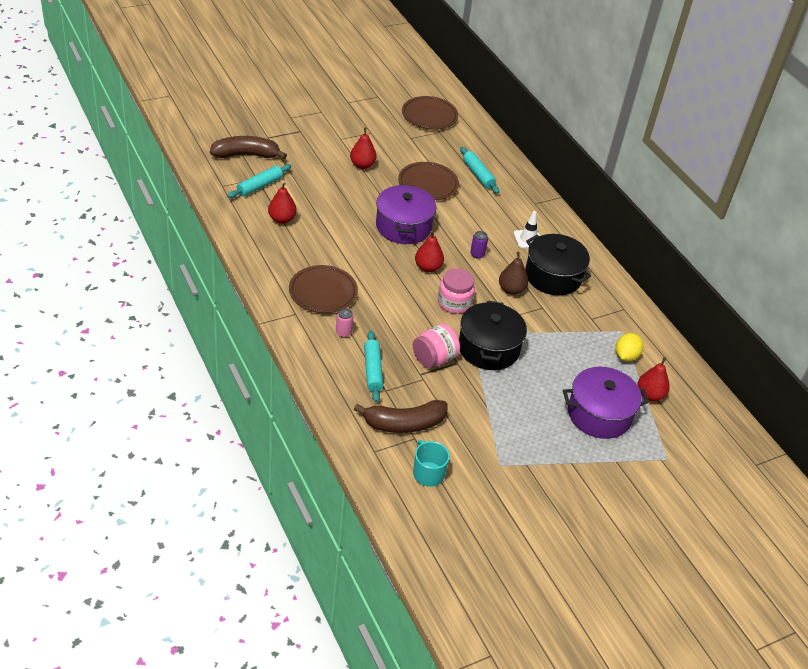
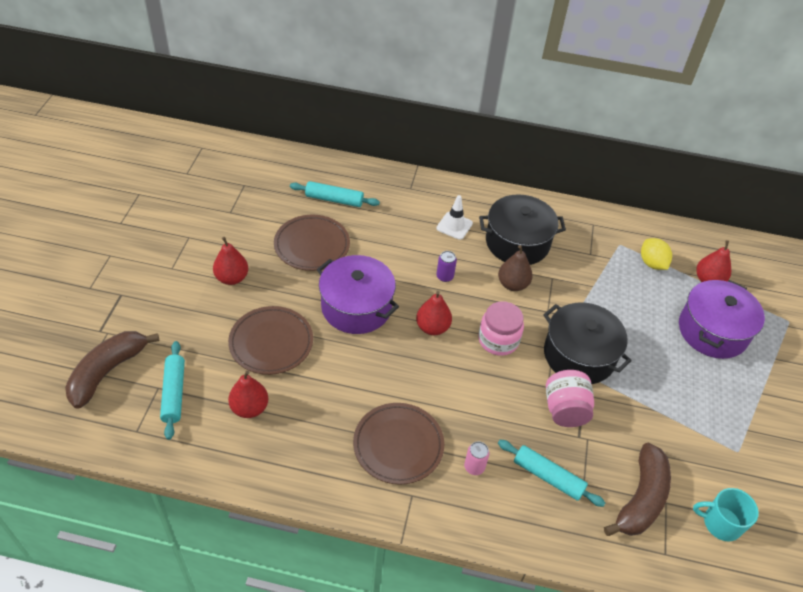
camera: 50 degrees left, 5 degrees up
(429, 116) = (212, 176): brown plate -> brown plate (271, 343)

